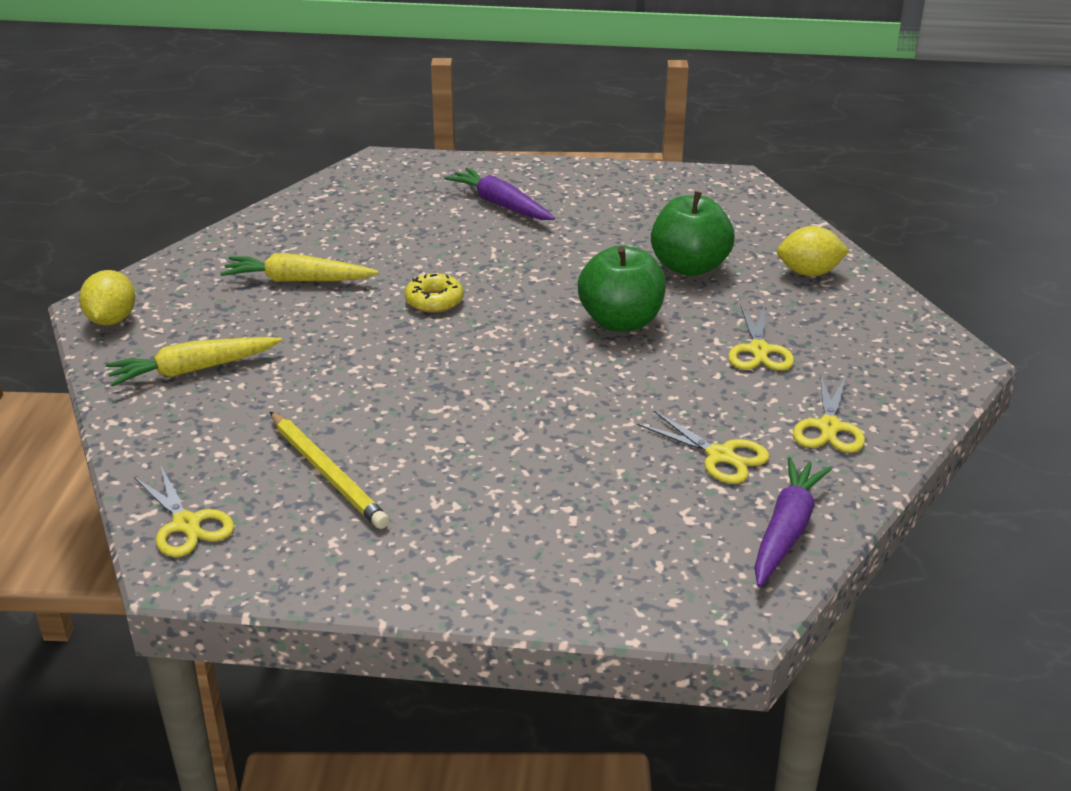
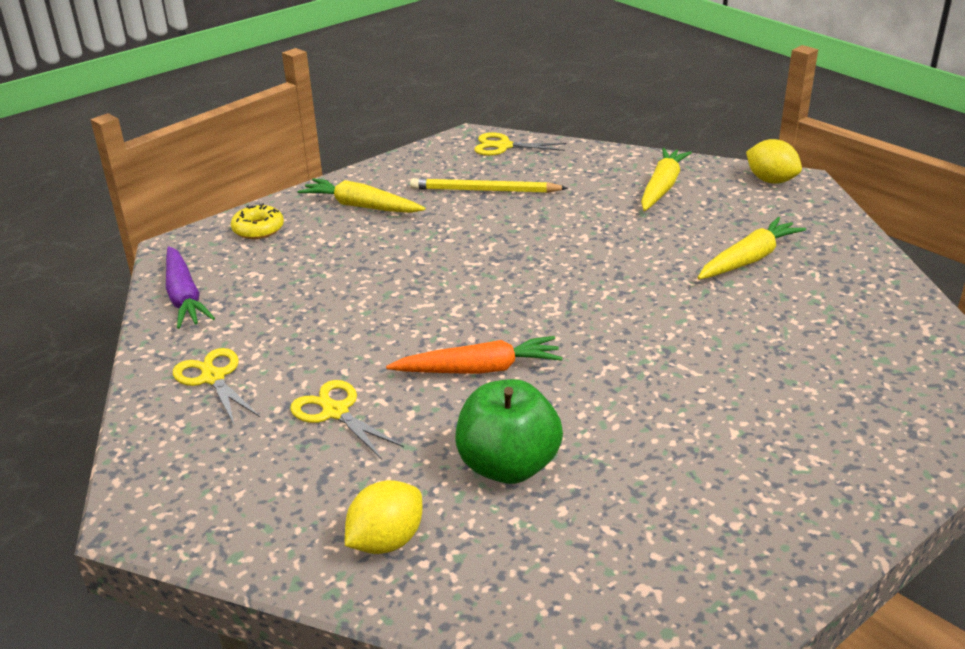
camera: 135 degrees right, 0 degrees up
(434, 301) = (635, 301): yellow donut -> yellow donut (258, 229)
(471, 538) = (361, 206): none -> yellow carrot
(500, 204) = (791, 423): purple carrot -> none
(621, 321) = (479, 369): green apple -> orange carrot
(720, 455) = (273, 315): yellow scissors -> none

